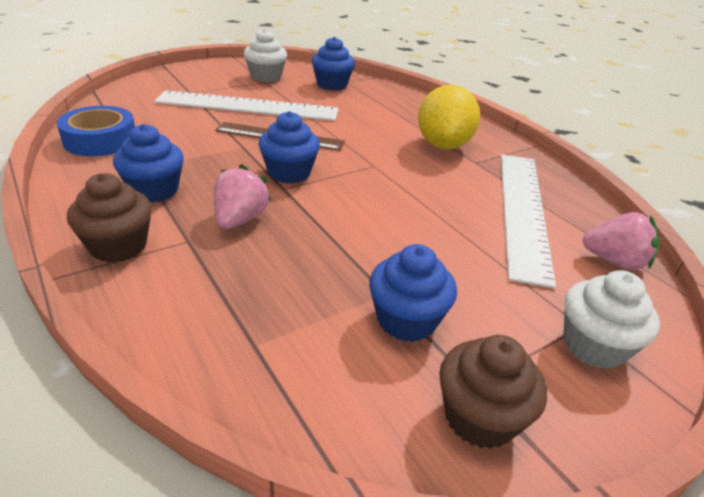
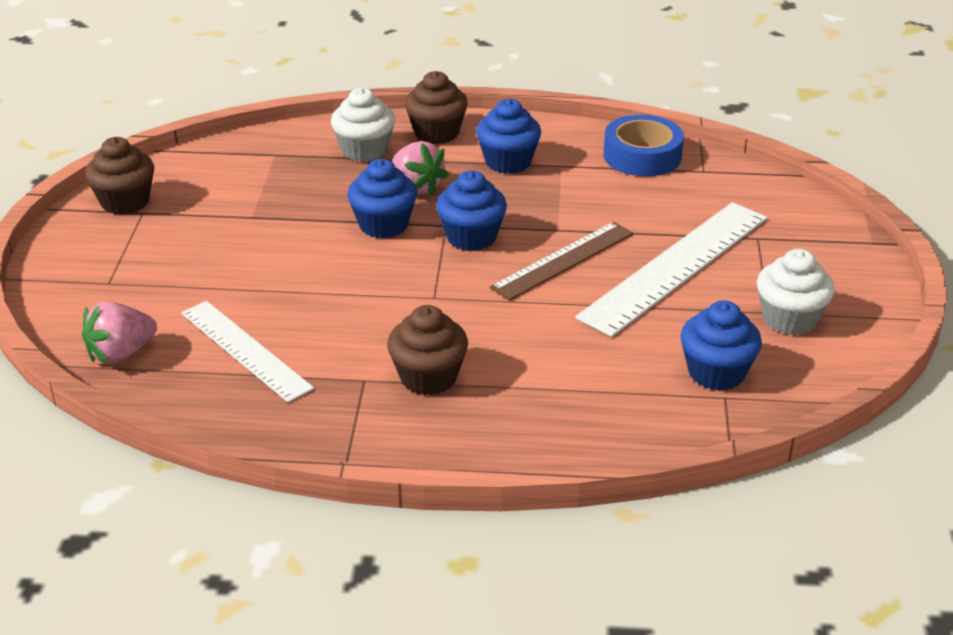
camera: 130 degrees right, 0 degrees up
(406, 320) = (218, 212): blue cupcake -> blue cupcake (383, 225)
(443, 145) = (428, 377): yellow lemon -> brown cupcake
(523, 210) = (245, 350): white ruler -> white ruler, size x0.65
(593, 345) = (91, 275): white cupcake -> white cupcake (364, 150)

